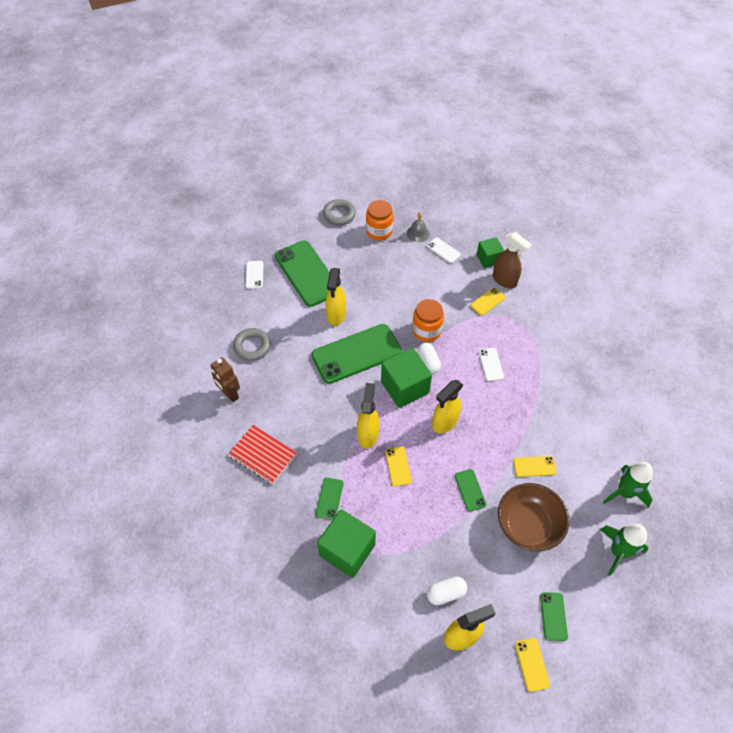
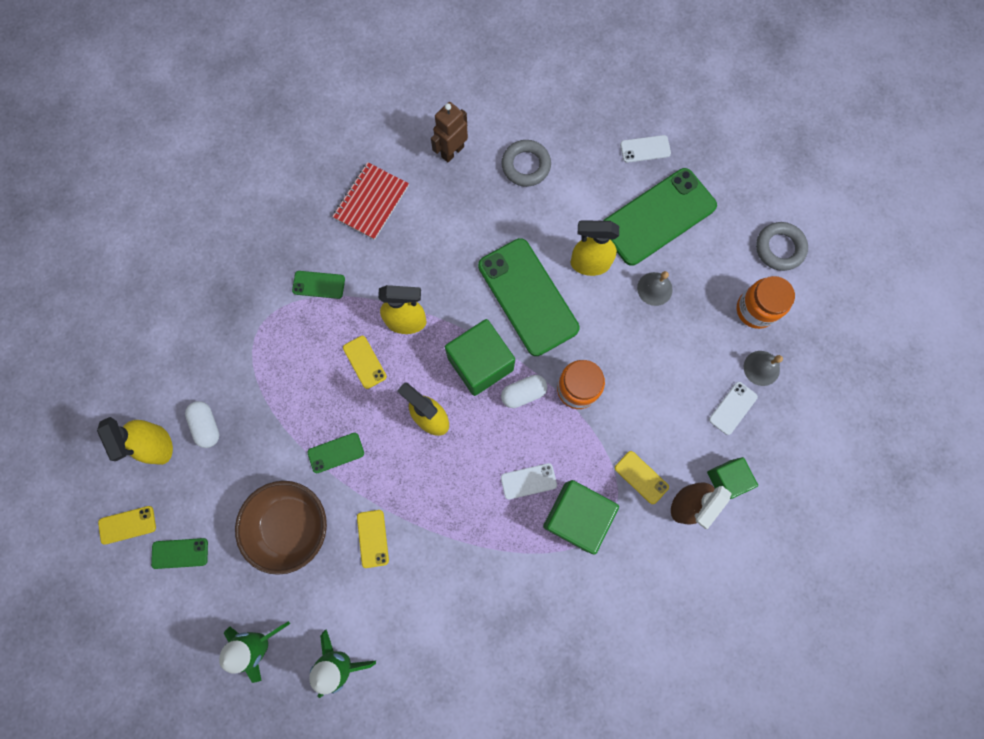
camera: 85 degrees right, 20 degrees up
(347, 550) = (256, 311): green cube -> green cube (576, 516)
(359, 281) = (654, 288): none -> grey bell
(398, 466) = (364, 362): yellow phone -> yellow phone turned 75 degrees clockwise

